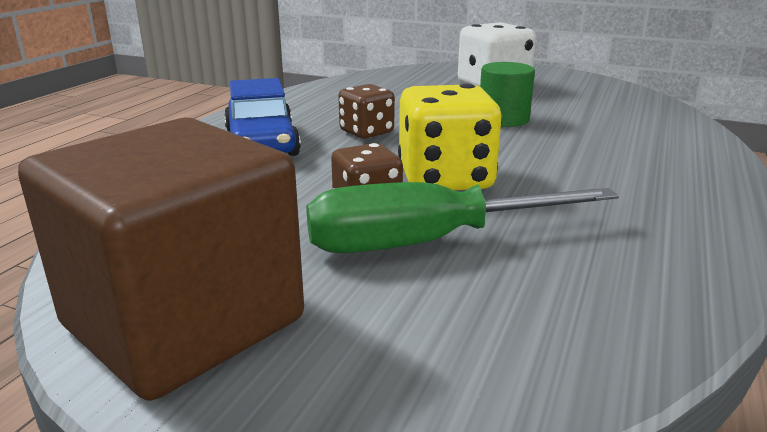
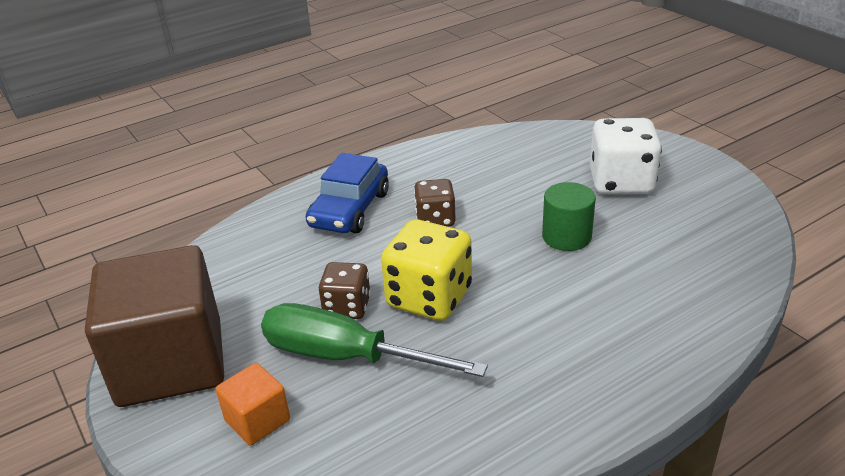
camera: 35 degrees right, 10 degrees up
(402, 333) = (257, 420): none -> orange cube

